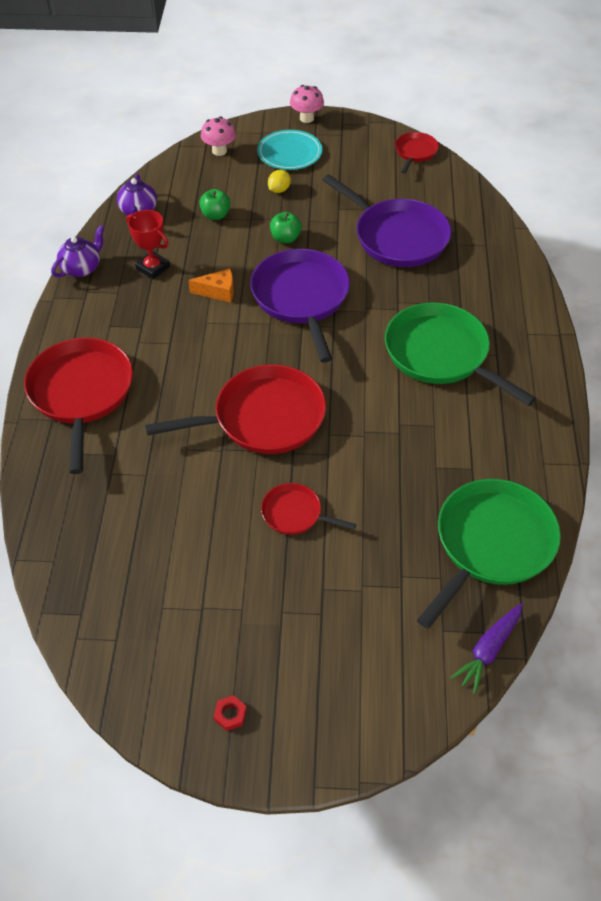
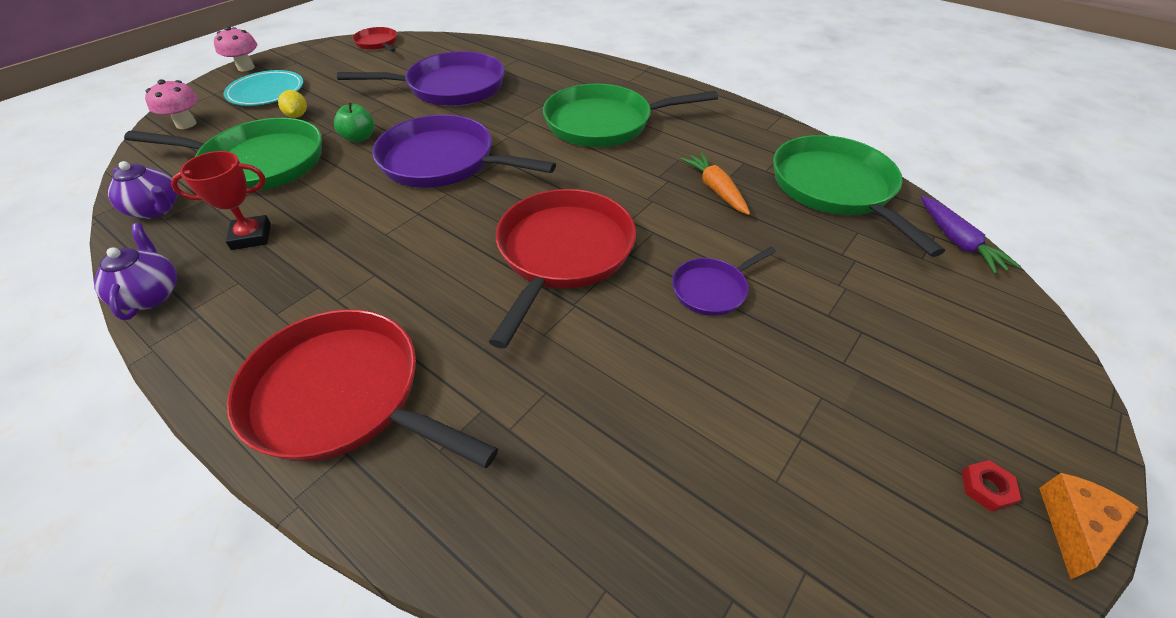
camera: 55 degrees left, 5 degrees down
(215, 215) = (259, 163): green apple -> green pan
(218, 292) = (358, 206): orange cheese -> orange cheese (1073, 526)
(294, 513) = (712, 289): red pan -> purple pan
(414, 466) = (715, 189): none -> orange carrot

